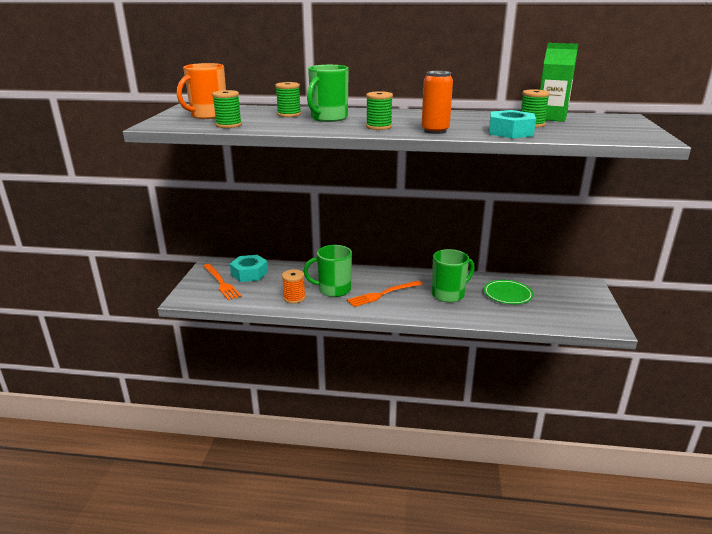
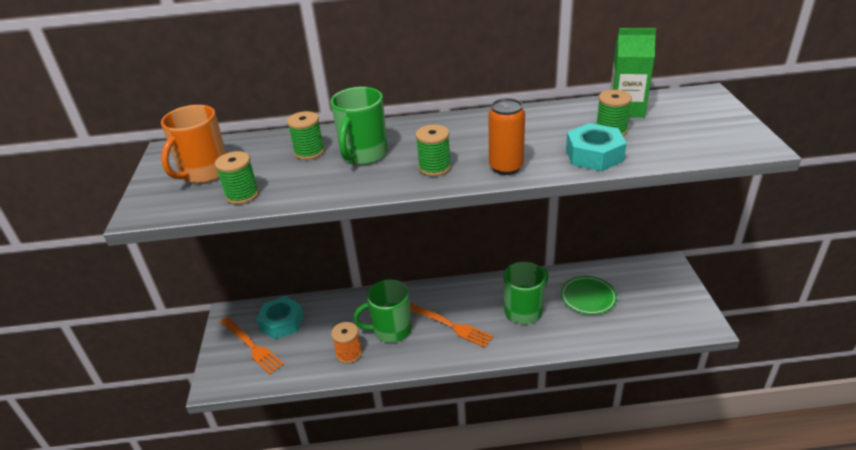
camera: 10 degrees left, 10 degrees up
(383, 294) = (450, 325): orange fork -> orange fork turned 105 degrees counterclockwise

